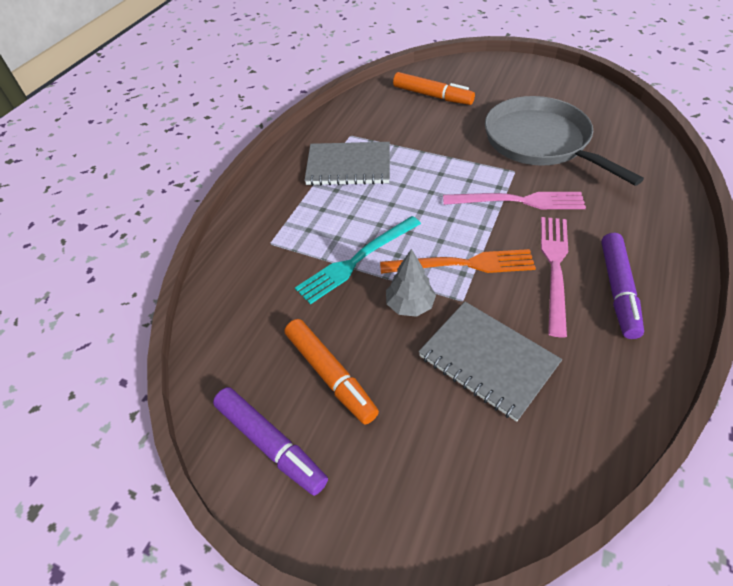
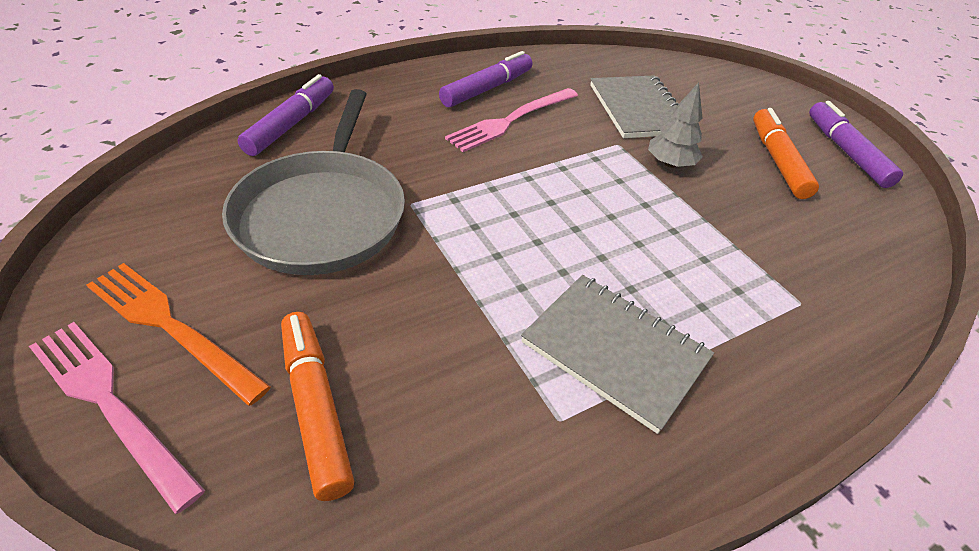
camera: 150 degrees left, 5 degrees down
(357, 260) = (696, 223): turquoise fork -> none
(463, 264) = (587, 163): orange fork -> orange fork (171, 327)
(518, 201) = (458, 175): pink fork -> pink fork (110, 404)
(651, 171) = (291, 124): none -> purple marker

